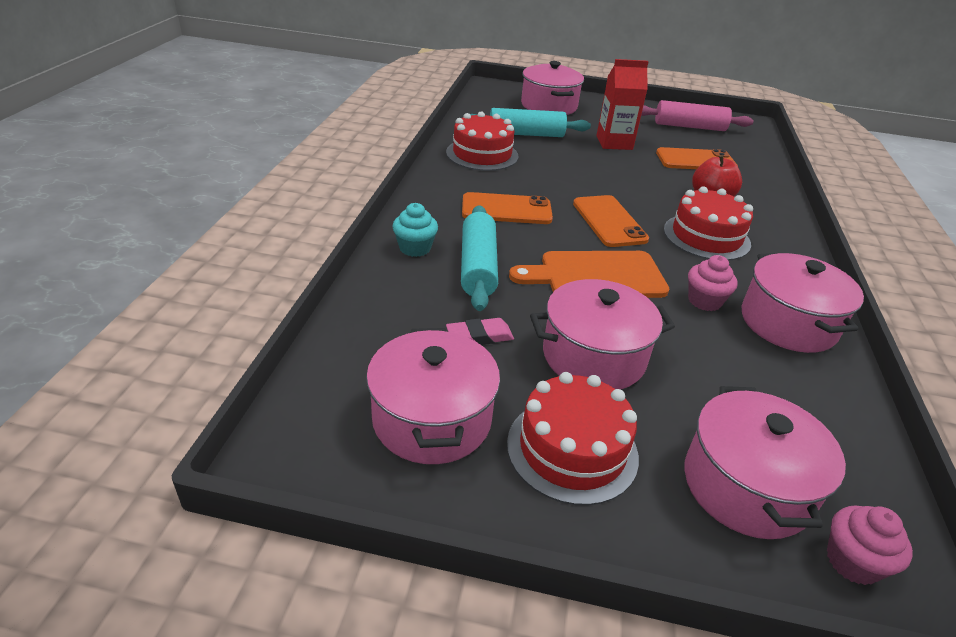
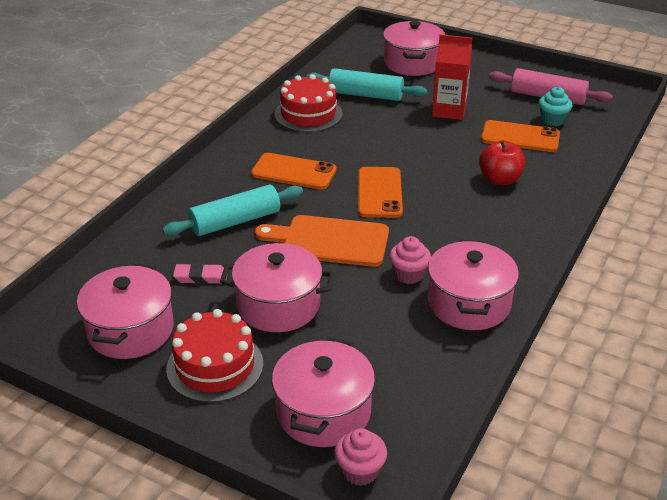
camera: 20 degrees right, 0 degrees up
(415, 248) = (194, 199): turquoise cupcake -> turquoise cupcake (552, 120)
(478, 267) = (235, 221): turquoise rolling pin -> turquoise rolling pin turned 45 degrees clockwise
(706, 237) = (461, 217): red cake -> none

